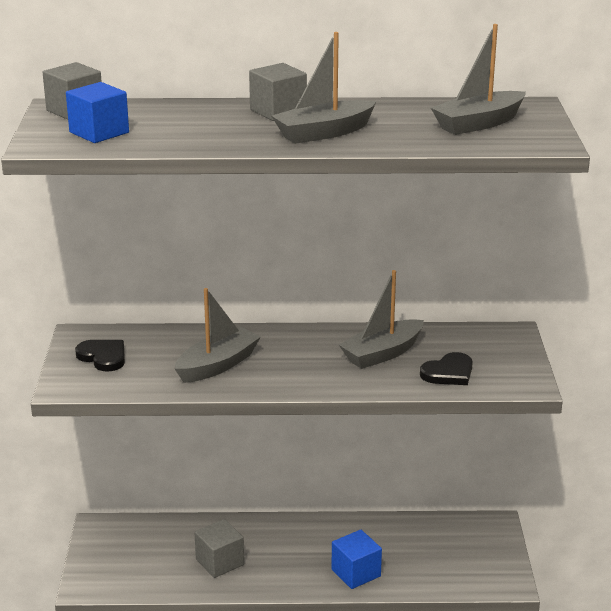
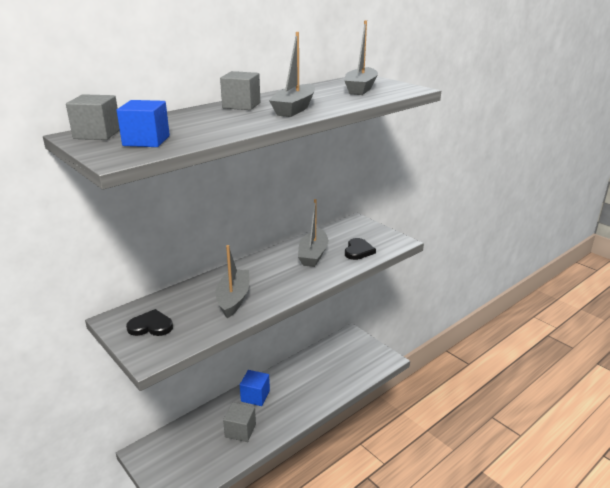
camera: 40 degrees left, 0 degrees up
(356, 573) = (317, 394): blue cube -> blue cube (255, 396)

